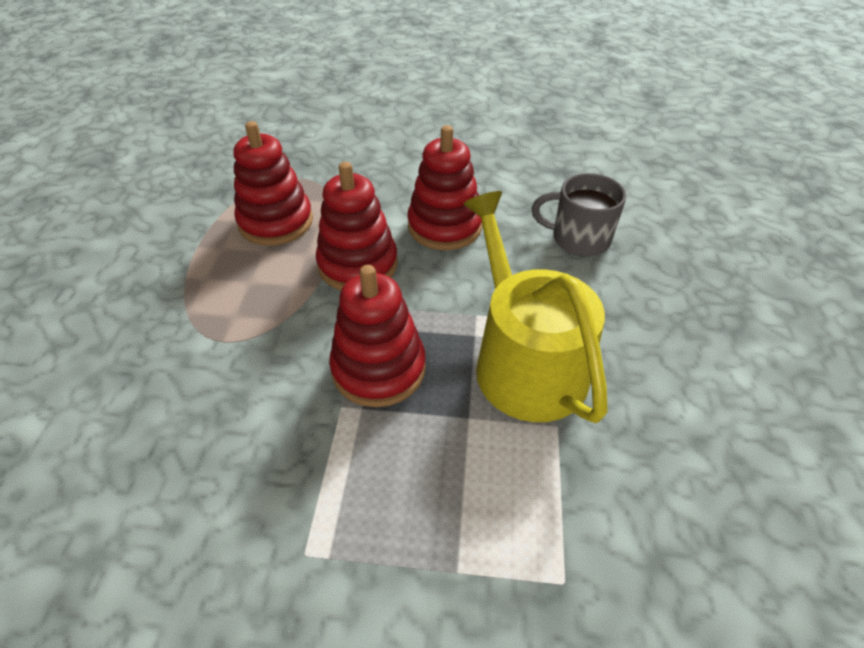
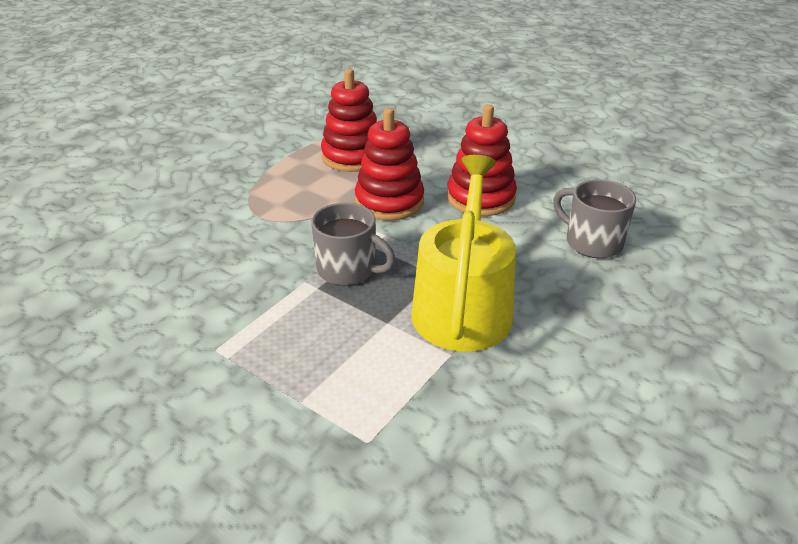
camera: 30 degrees right, 10 degrees down
(378, 369) = (348, 270): red stacking toy -> grey mug

